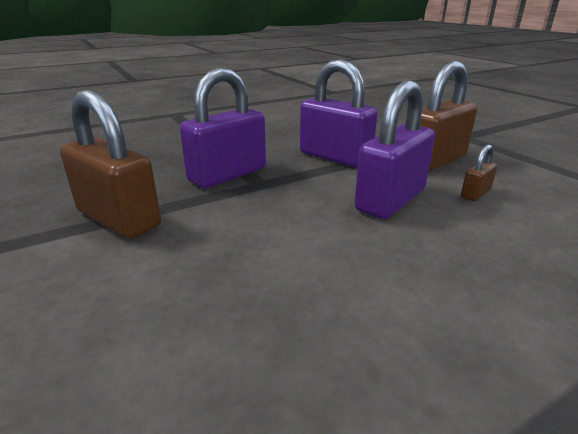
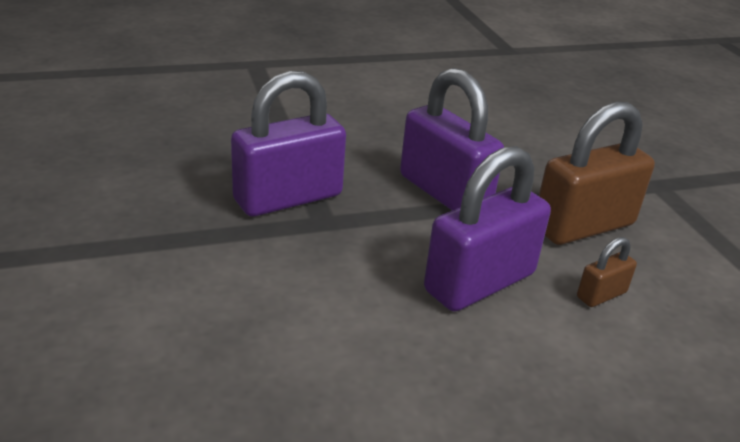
camera: 10 degrees right, 5 degrees up
(118, 219) = (137, 245): brown padlock -> none

